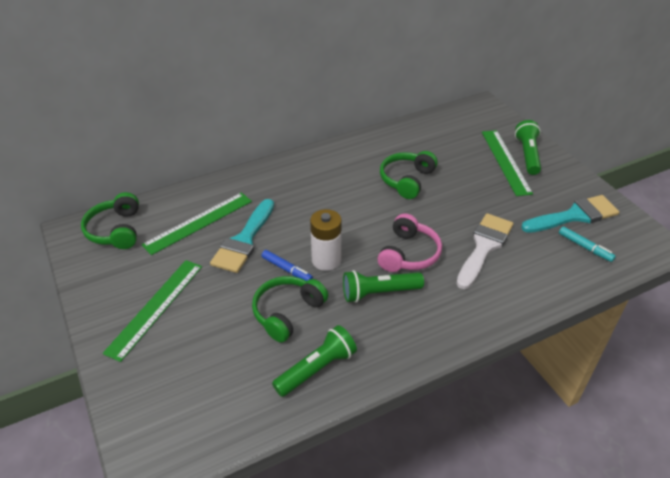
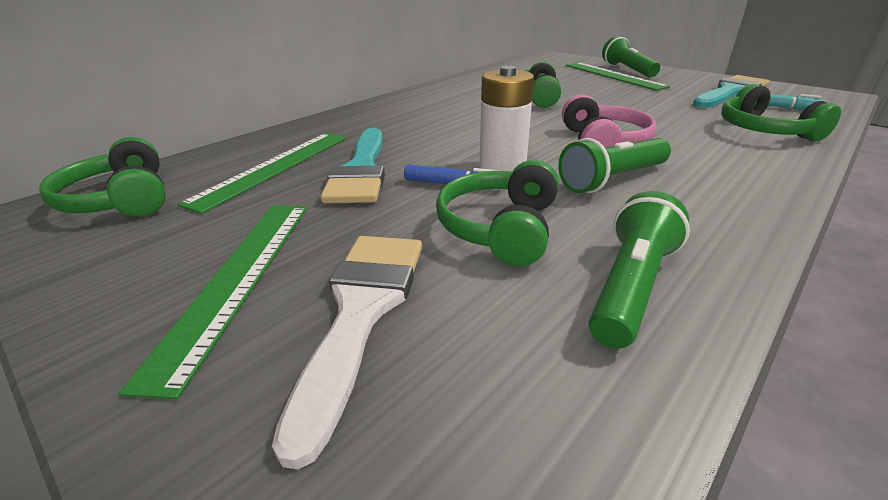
camera: 20 degrees left, 10 degrees down
(484, 247) = (679, 123): white brush -> white brush (362, 311)
(534, 273) = (764, 131): none -> green headphones

